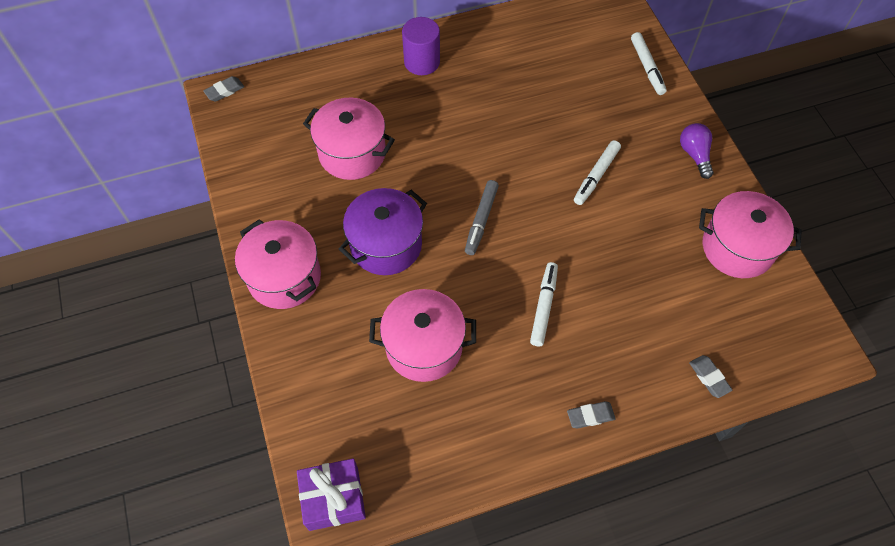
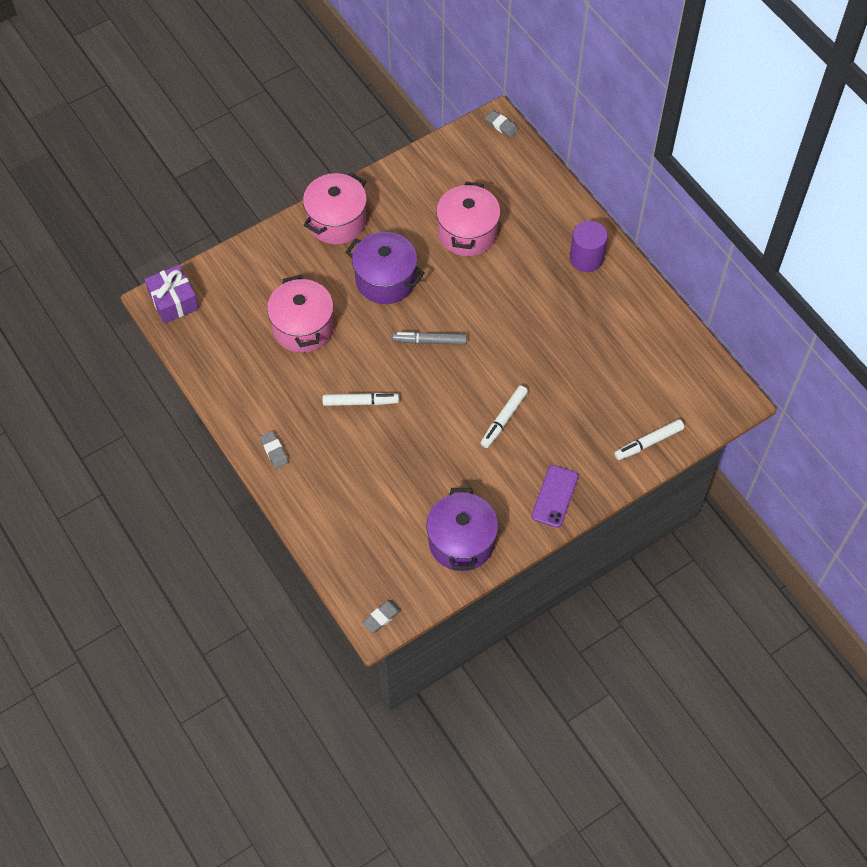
camera: 75 degrees right, 0 degrees up
(596, 176) = (504, 419): white marker -> white marker turned 75 degrees counterclockwise
(694, 154) = (554, 496): purple light bulb -> purple phone
(709, 377) = (328, 531): grey eraser -> grey eraser (381, 617)
(737, 248) = (461, 542): pink pot -> purple pot

